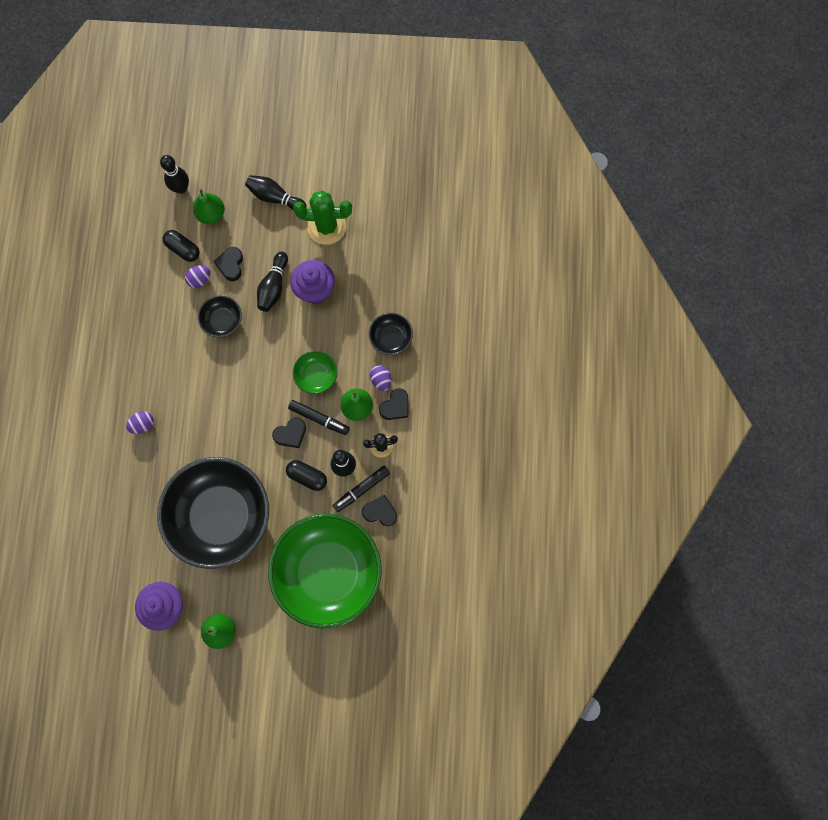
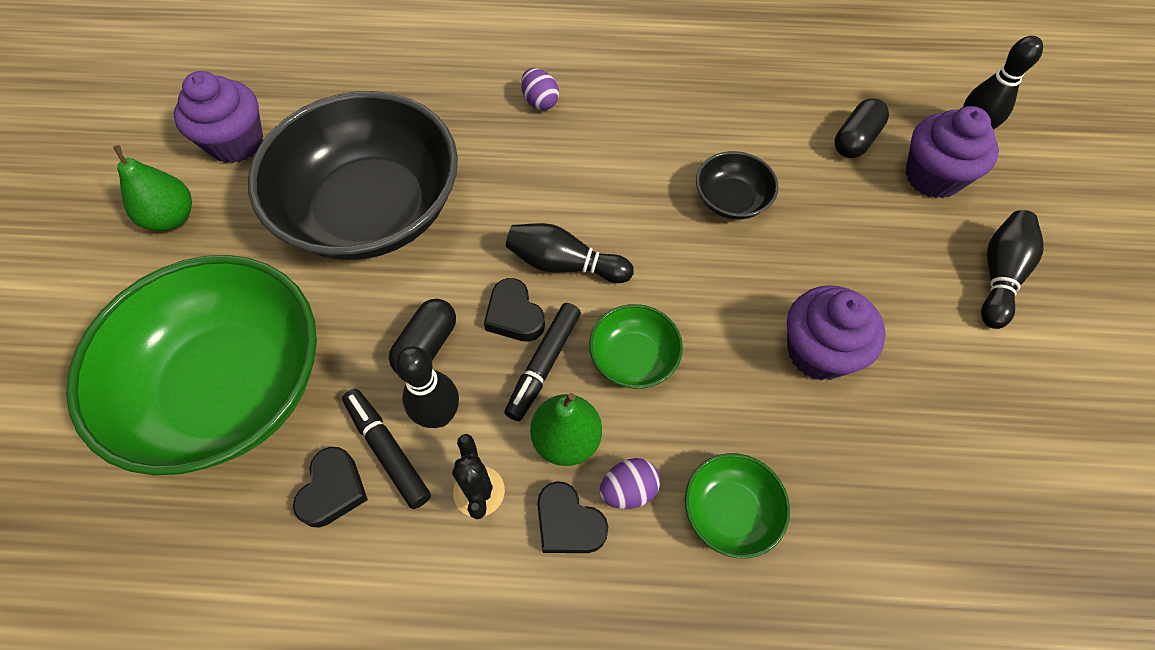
camera: 90 degrees right, 15 degrees down
(199, 279) = (803, 165): purple egg -> none
(211, 214) = (933, 177): green pear -> purple cupcake
(231, 265) = (841, 209): black heart -> none
(273, 287) = (811, 278): black bowling pin -> black bowling pin (564, 264)
(326, 227) = (963, 371): green cactus -> none
(391, 338) = (730, 511): black bowl -> green bowl

